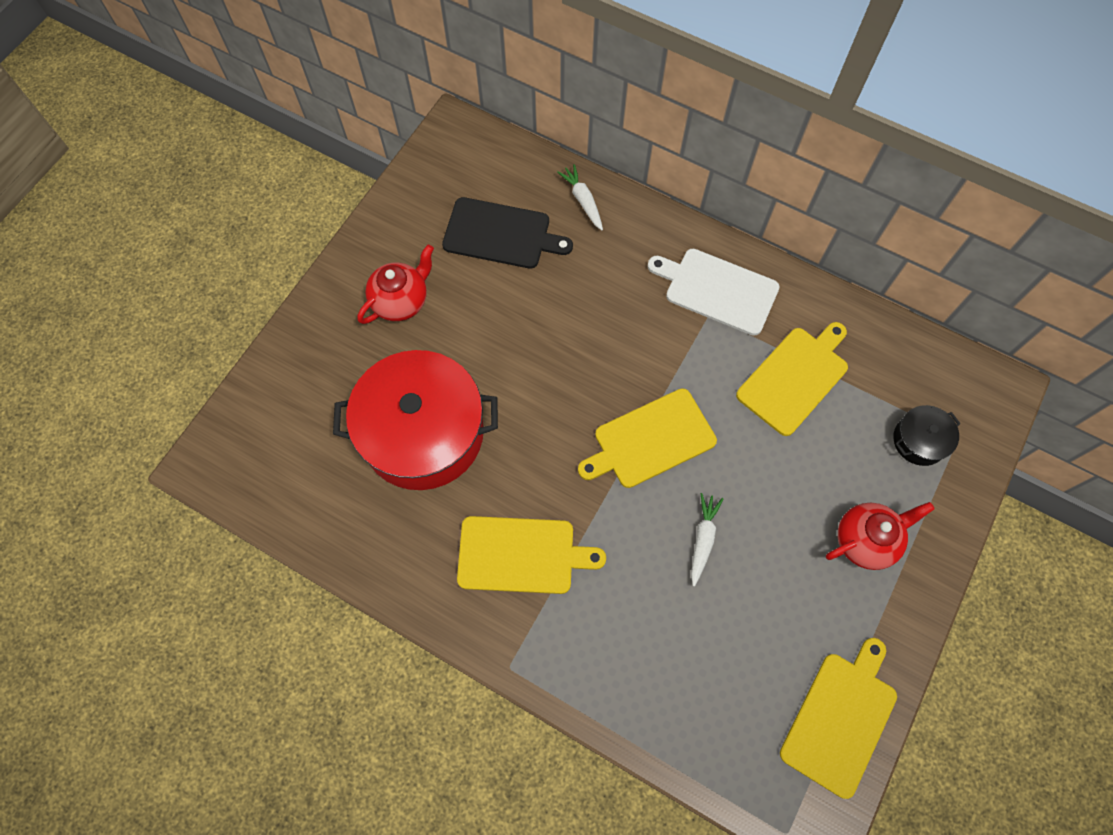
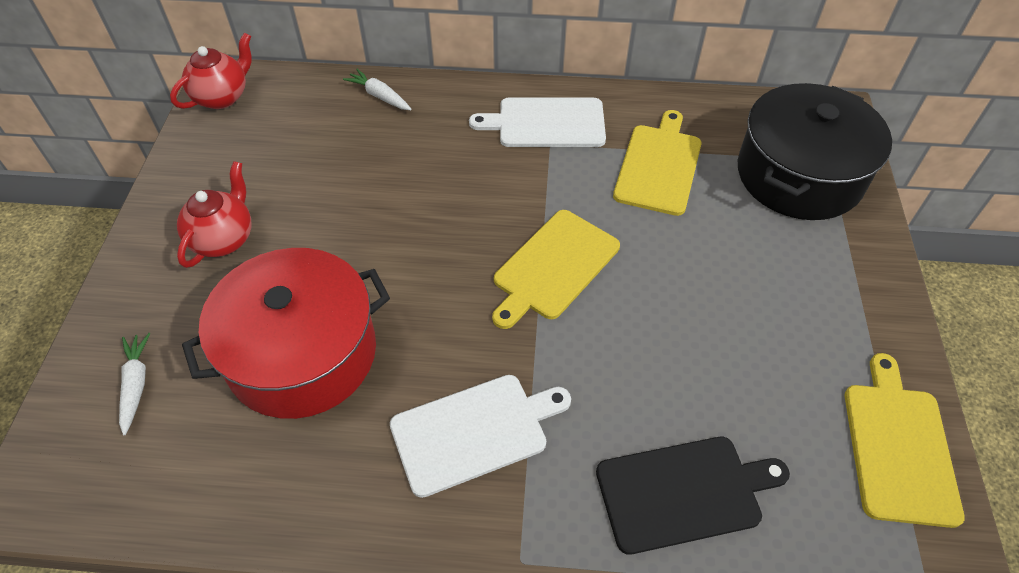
camera: 25 degrees left, 15 degrees down
(501, 234) = (309, 147): black cutting board -> black cutting board (684, 492)
(521, 555) = (474, 432): yellow cutting board -> white cutting board
(703, 539) = (658, 335): white carrot -> white carrot (136, 385)
(865, 540) = (809, 273): red teapot -> red teapot (222, 97)
(919, 440) = (799, 175): black pot -> black pot, size x2.27

